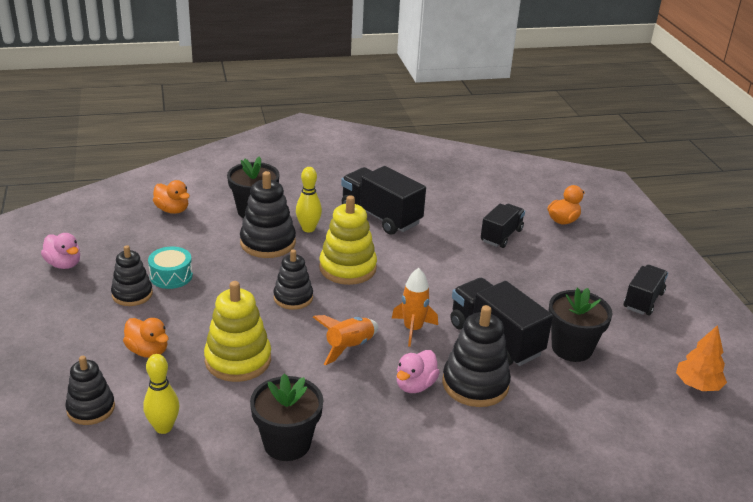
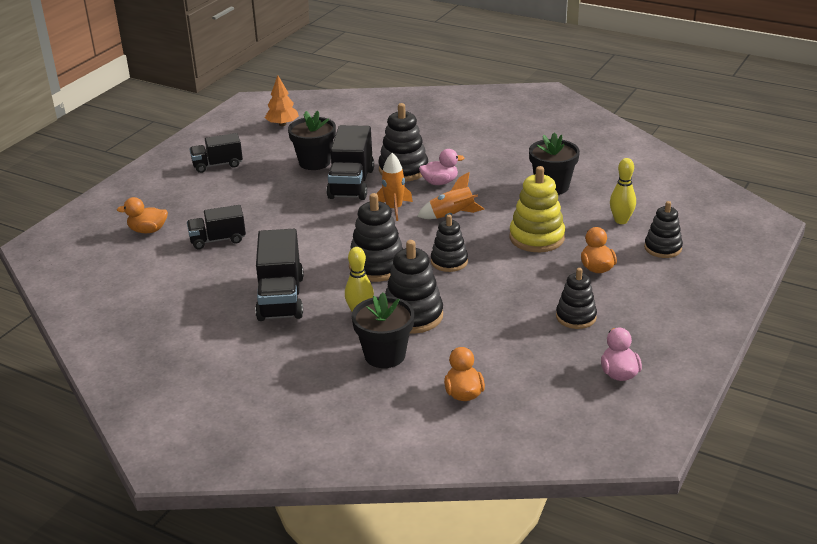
camera: 135 degrees left, 0 degrees up
(171, 276) = (529, 320): turquoise drum -> none
(347, 268) = (377, 266): yellow stacking toy -> black stacking toy

